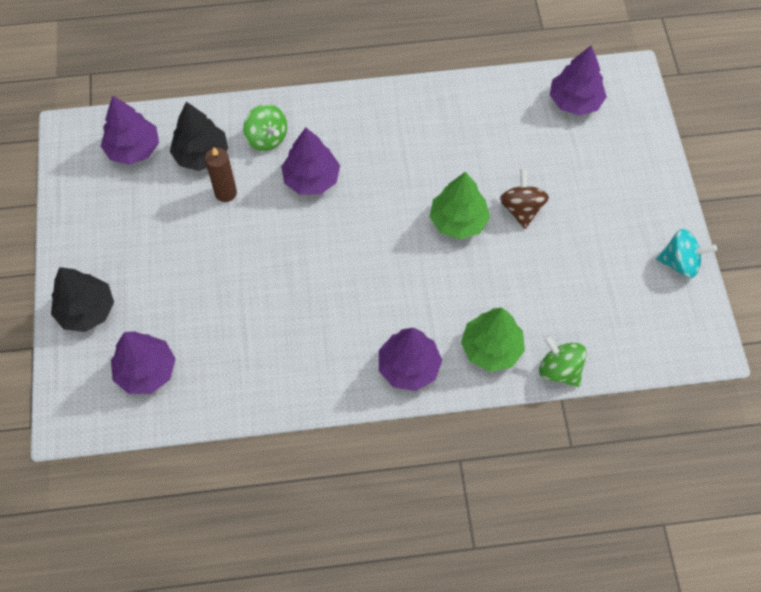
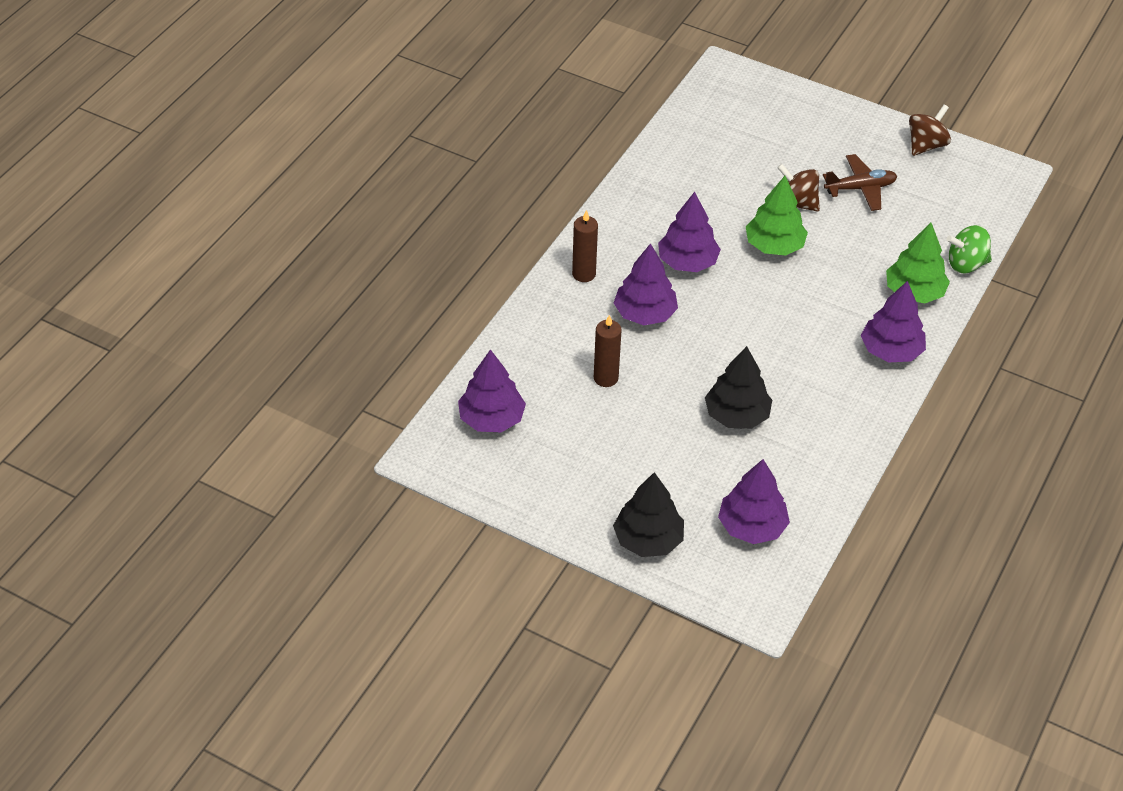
camera: 55 degrees left, 15 degrees down
(201, 155) = (546, 374): black tree -> black tree (737, 415)
(267, 138) = (571, 320): green spinning top -> none
(320, 118) = (584, 274): none -> brown candle
(575, 101) = (719, 114): purple tree -> purple tree (687, 262)
(580, 244) = (860, 188): none -> brown plane
(680, 263) = (926, 145): turquoise spinning top -> brown spinning top

